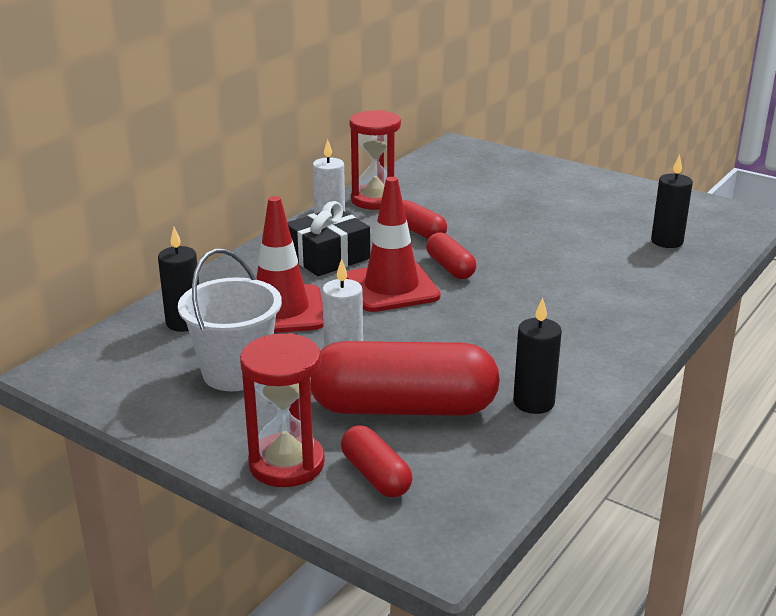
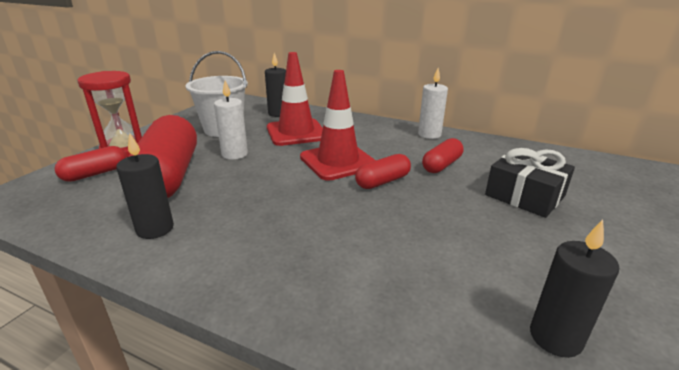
camera: 80 degrees right, 0 degrees up
(328, 257) = (376, 138): black gift -> black gift (524, 195)
(375, 200) = (486, 145): red hourglass -> none

